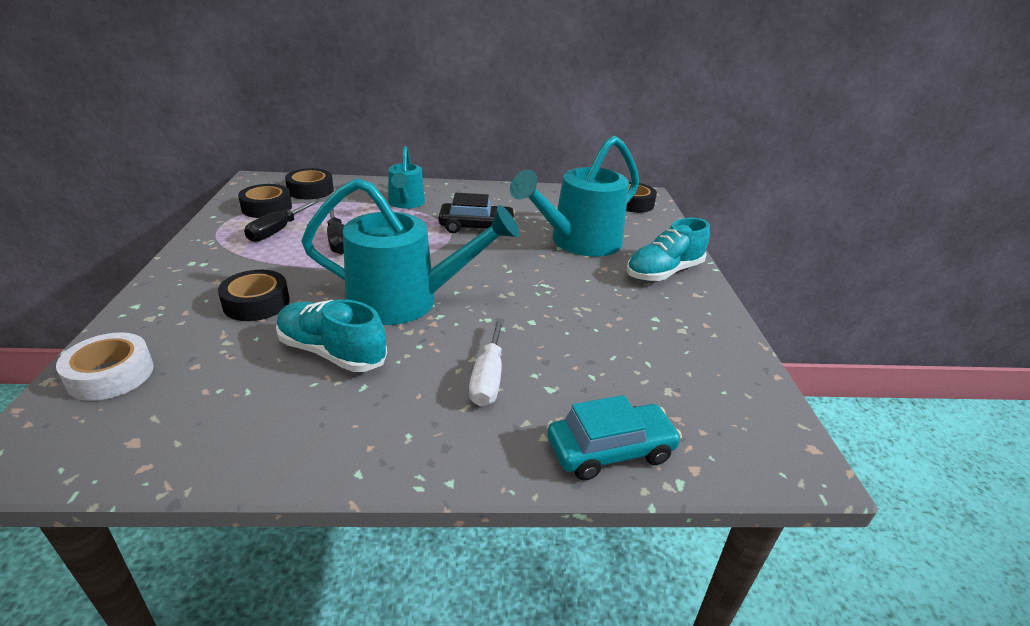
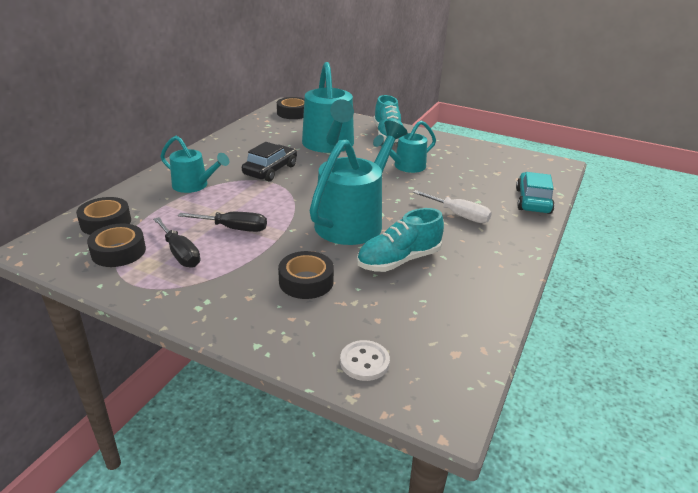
camera: 60 degrees left, 0 degrees up
(111, 375) = (364, 362): white tape -> white button
(587, 304) = (405, 166): none -> turquoise watering can

